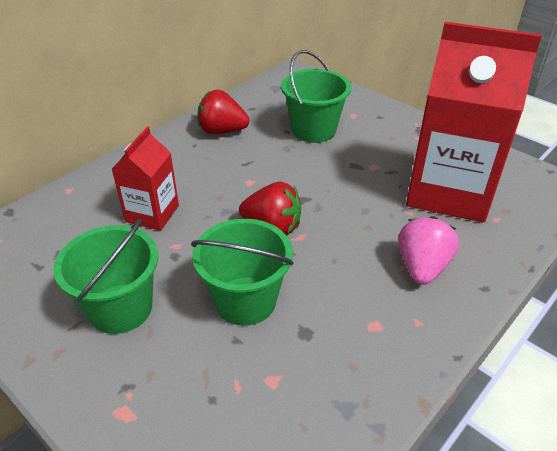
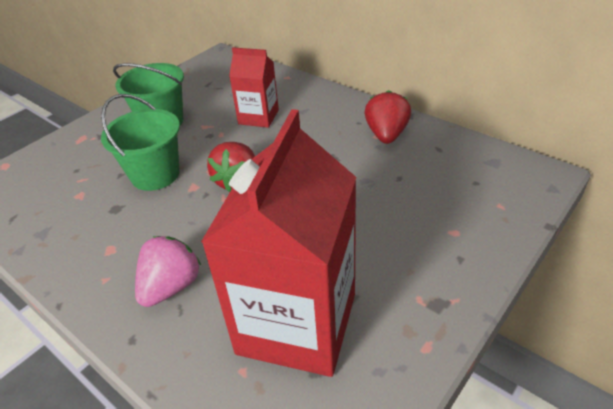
camera: 90 degrees right, 0 degrees up
(313, 130) = (407, 198): green bucket -> none
(422, 267) = (171, 286): pink strawberry -> pink strawberry turned 75 degrees counterclockwise

